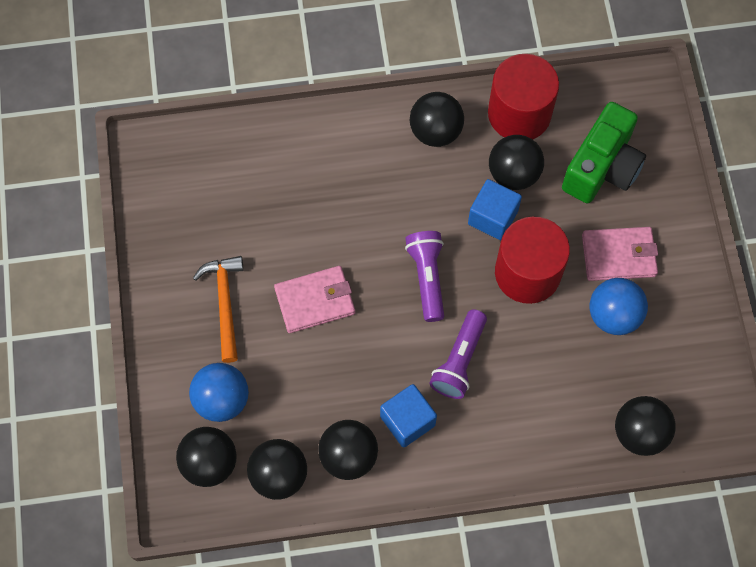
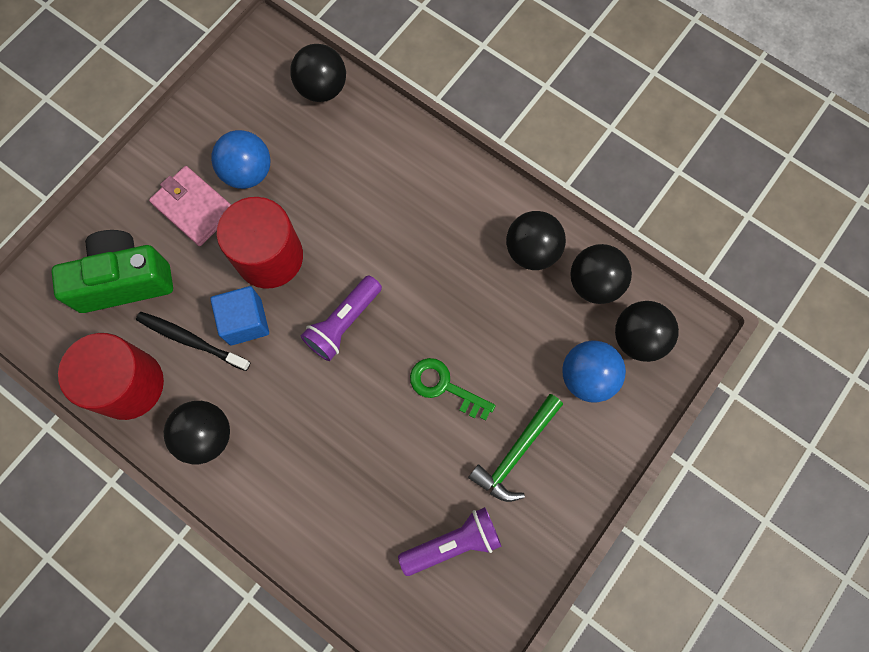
camera: 135 degrees left, 5 degrees up
(225, 303) = (515, 453): orange hammer -> green hammer
(315, 301) = (444, 386): pink wallet -> green key
(407, 421) = (466, 236): blue cube -> none
(459, 361) = (386, 242): purple flashlight -> purple flashlight (452, 543)
(513, 173) = (191, 340): black ball -> black toothbrush

